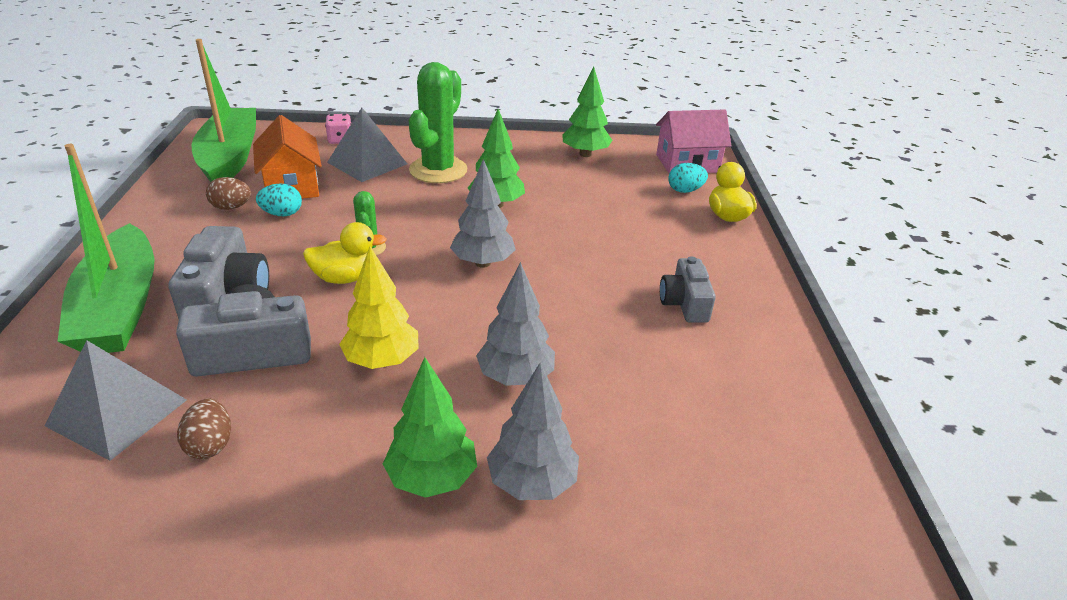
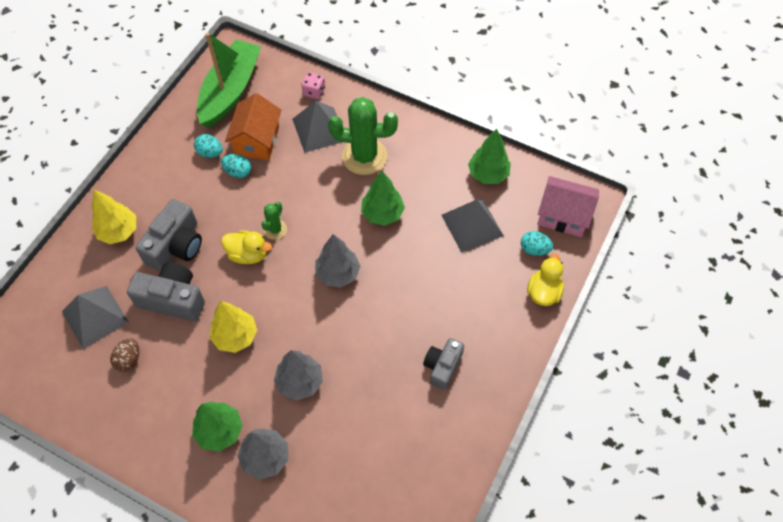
camera: 30 degrees right, 25 degrees up
(120, 308) = (118, 231): green boat -> yellow tree
(231, 207) = (210, 153): brown egg -> turquoise egg
(438, 170) = (364, 156): green cactus -> green cactus turned 45 degrees clockwise
(604, 189) = (472, 225): none -> grey pyramid

